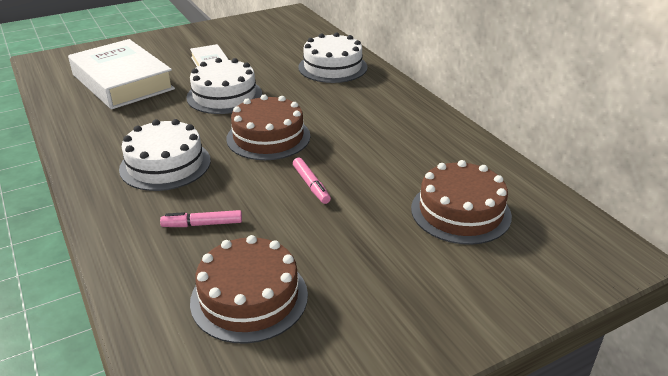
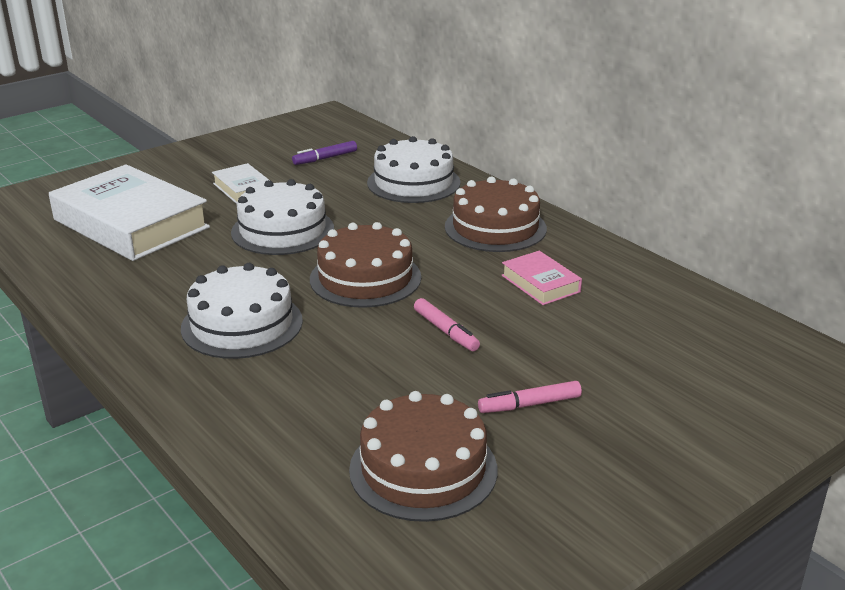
camera: 10 degrees left, 5 degrees down
(202, 224) = (325, 392): pink marker -> pink marker (529, 404)
(276, 44) = (325, 158): none -> purple marker
(398, 154) = (540, 284): none -> pink book
(460, 212) = (642, 344): brown cake -> brown cake (495, 227)

